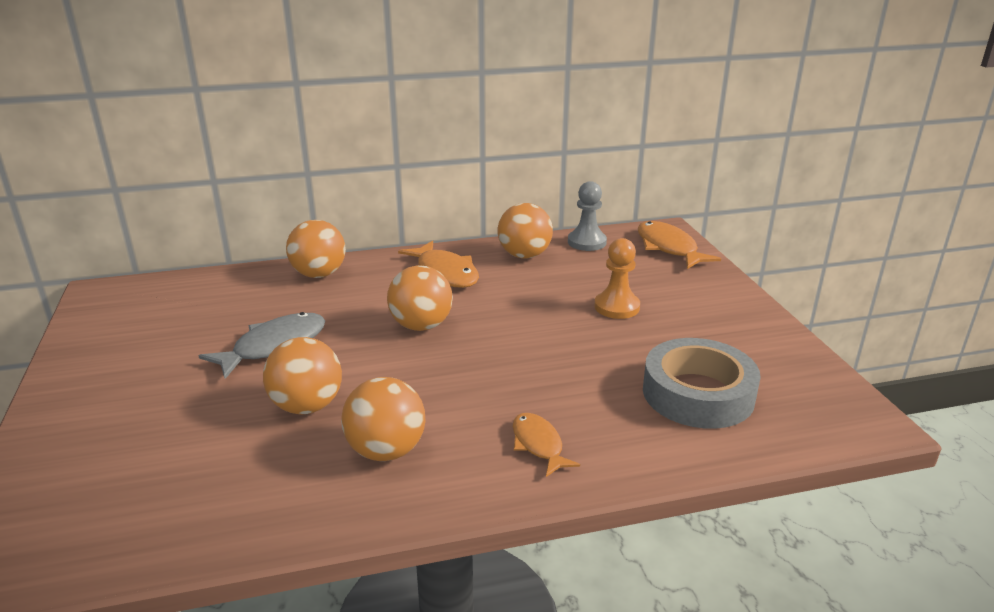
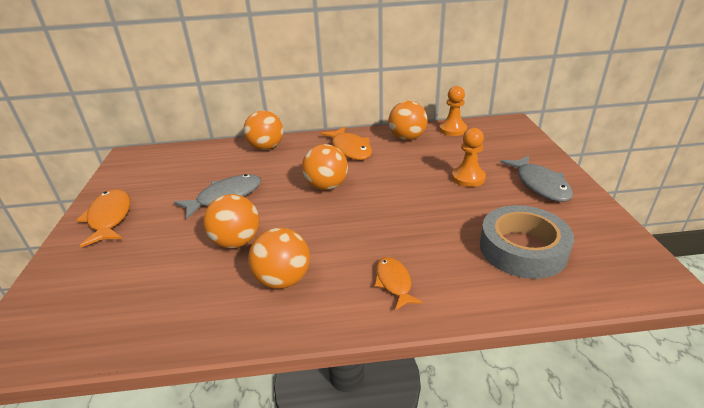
camera: 10 degrees right, 5 degrees up
(587, 242) = (453, 129): grey pawn -> orange pawn
(668, 248) = (512, 135): orange fish -> orange fish (109, 218)
(712, 312) = (540, 185): none -> grey fish

